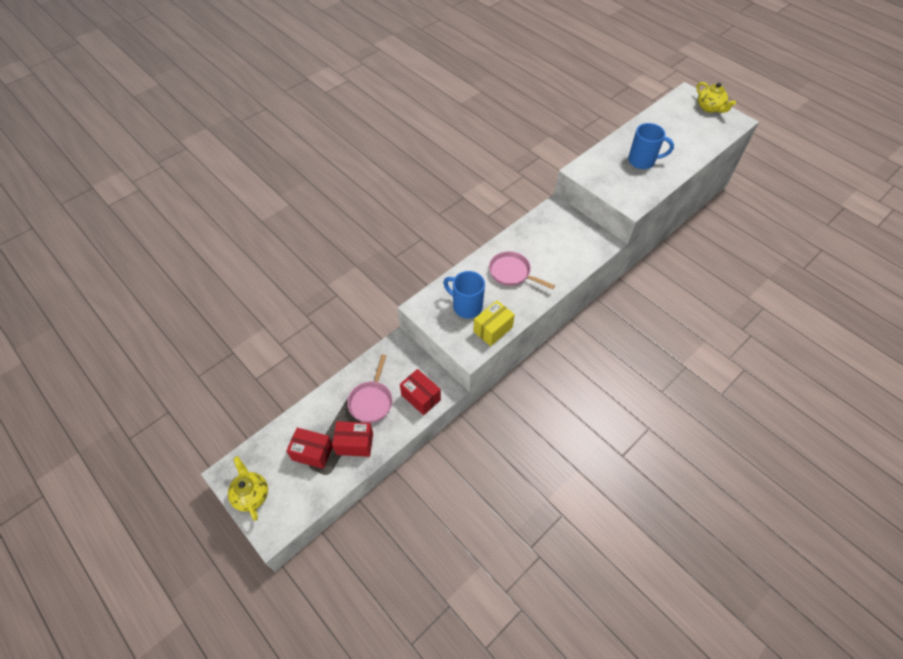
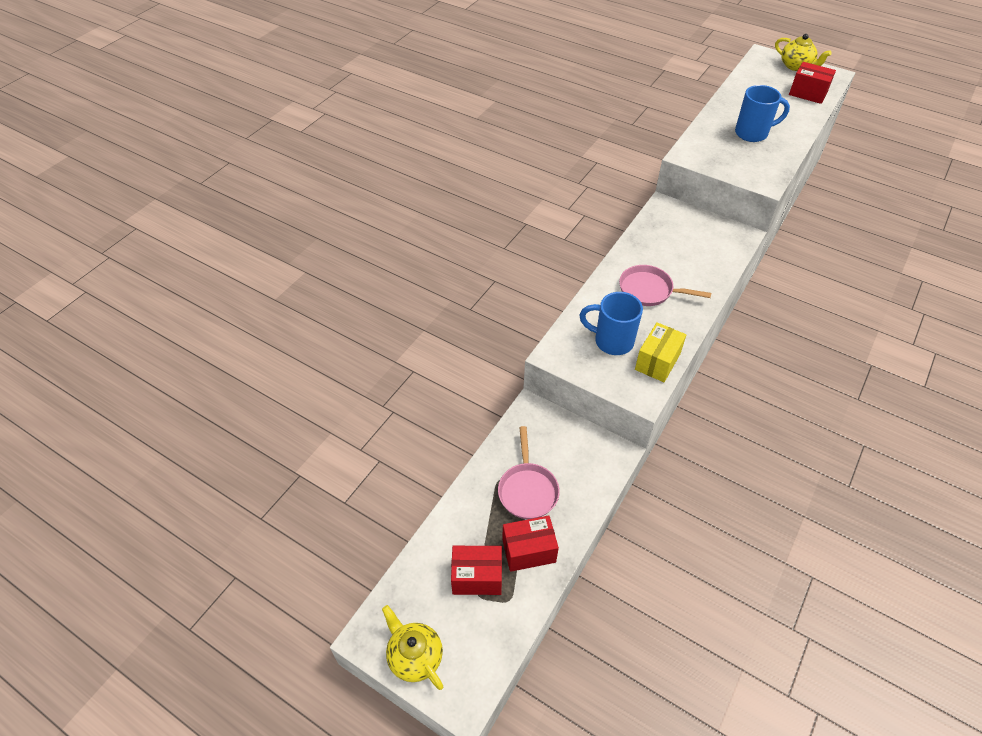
camera: 15 degrees left, 5 degrees down
(421, 397) = (589, 470): red box -> red box (808, 93)

